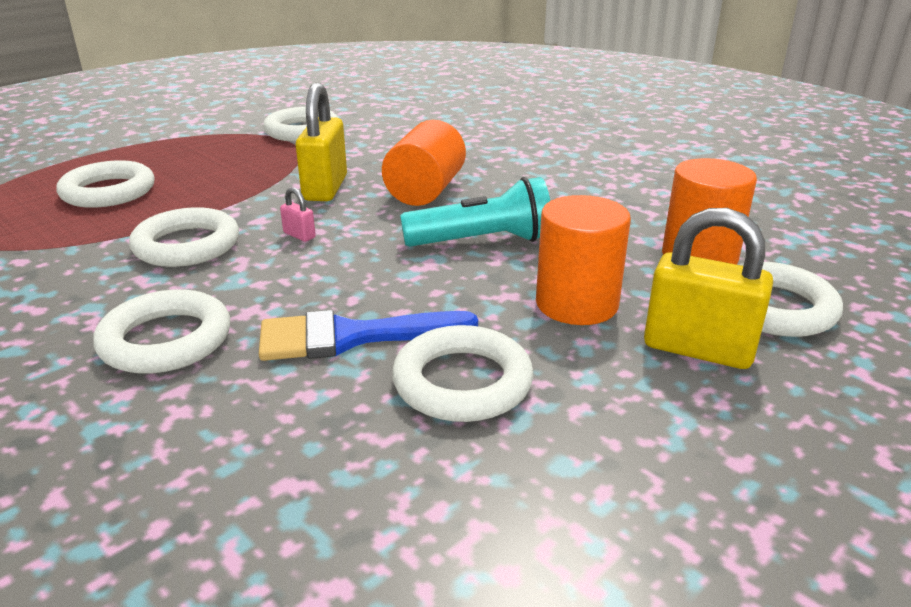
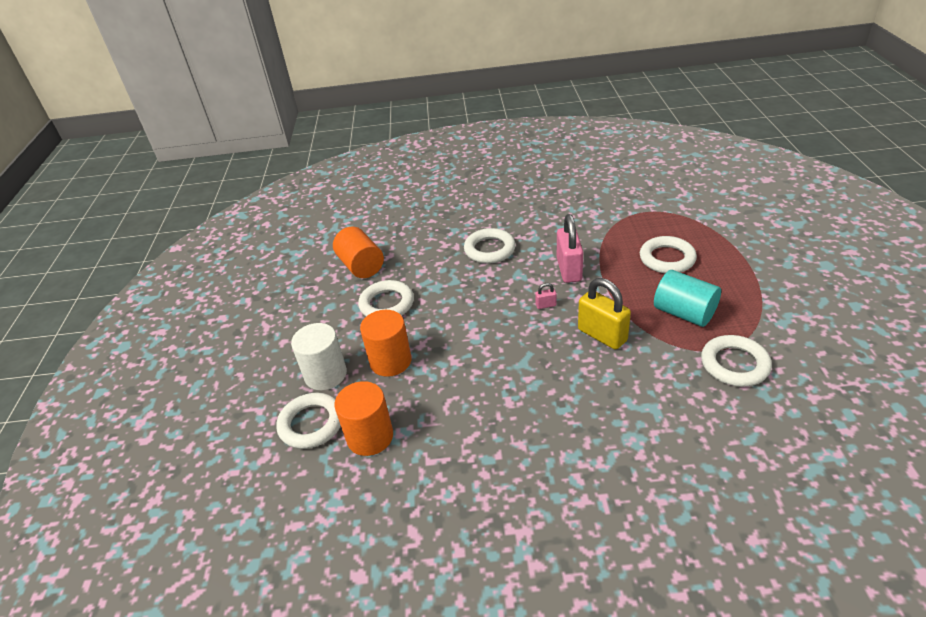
camera: 135 degrees right, 10 degrees up
(187, 245) = (569, 270): white ring -> pink padlock
(234, 162) = (684, 313): none -> turquoise cylinder
(351, 337) = (442, 290): blue brush -> none
(425, 191) = (559, 375): orange cylinder -> orange cylinder (361, 266)
(482, 241) = (474, 364): turquoise flashlight -> none
(698, 349) = (325, 374): yellow padlock -> white cylinder

